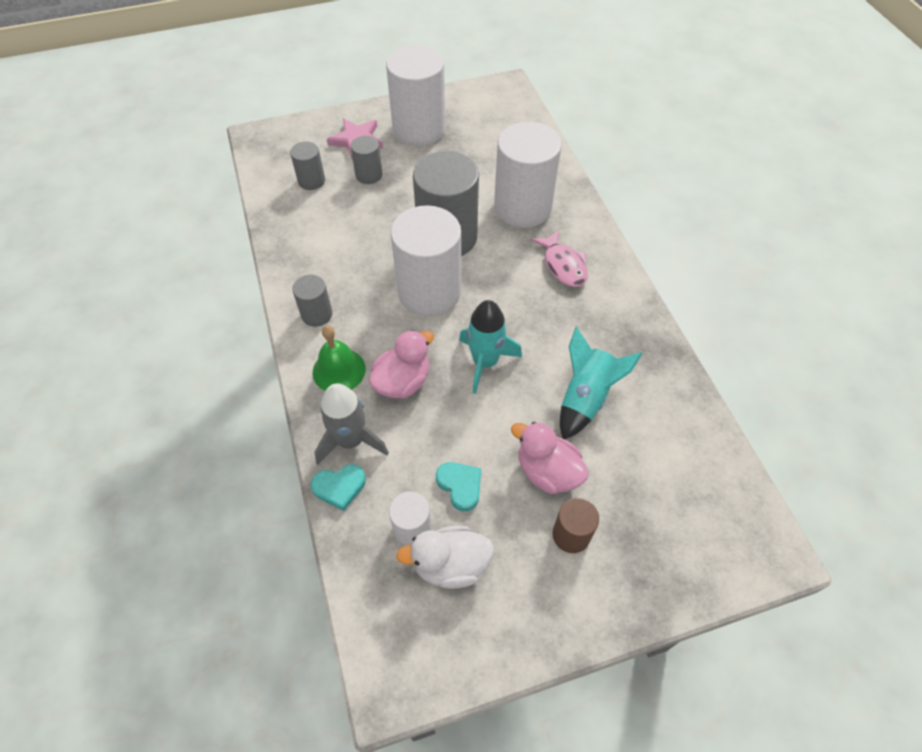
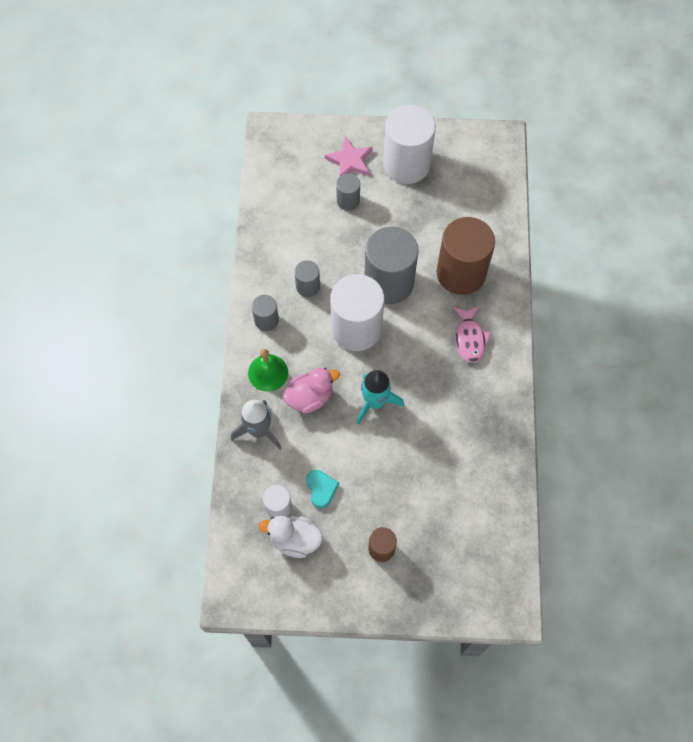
camera: 20 degrees right, 10 degrees up
(311, 181) = (300, 192): grey cylinder -> grey cylinder (308, 286)
(339, 487) = (241, 461): turquoise heart -> none
(522, 207) = (461, 273): white cylinder -> brown cylinder
(547, 471) = (384, 500): pink duck -> none
(585, 397) = (436, 454): turquoise rocket -> none

